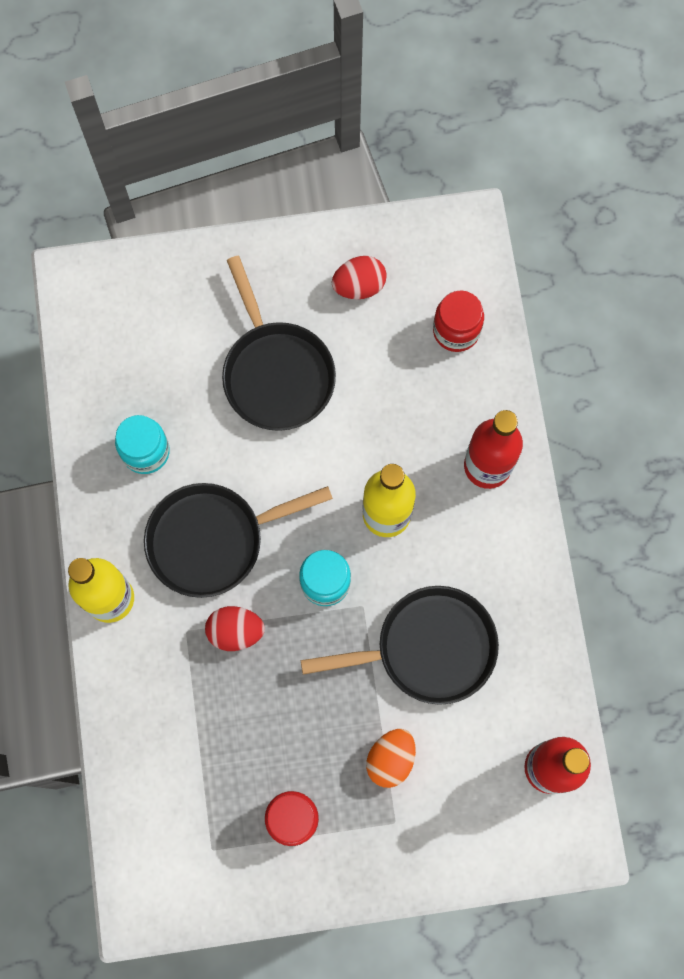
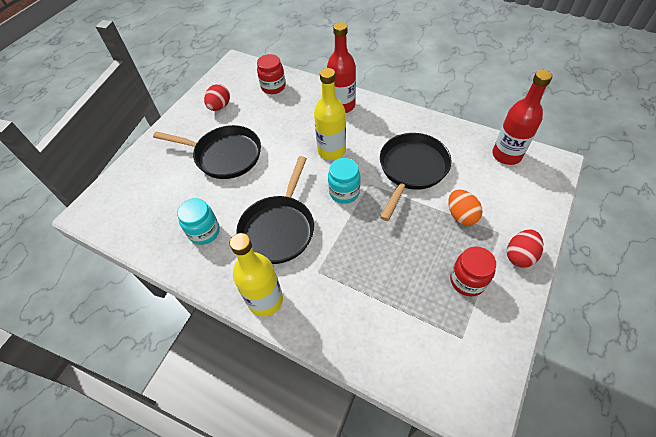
camera: 50 degrees left, 20 degrees down
(235, 631) = (337, 246): red egg -> red egg (519, 255)

